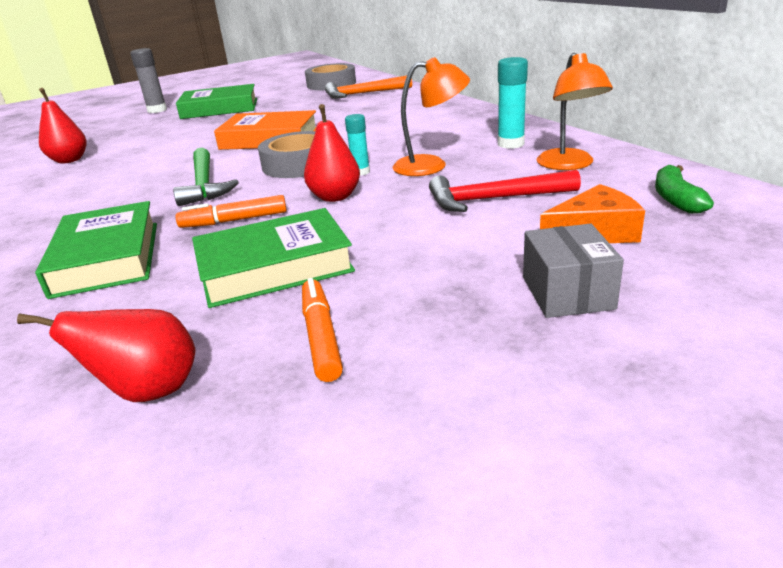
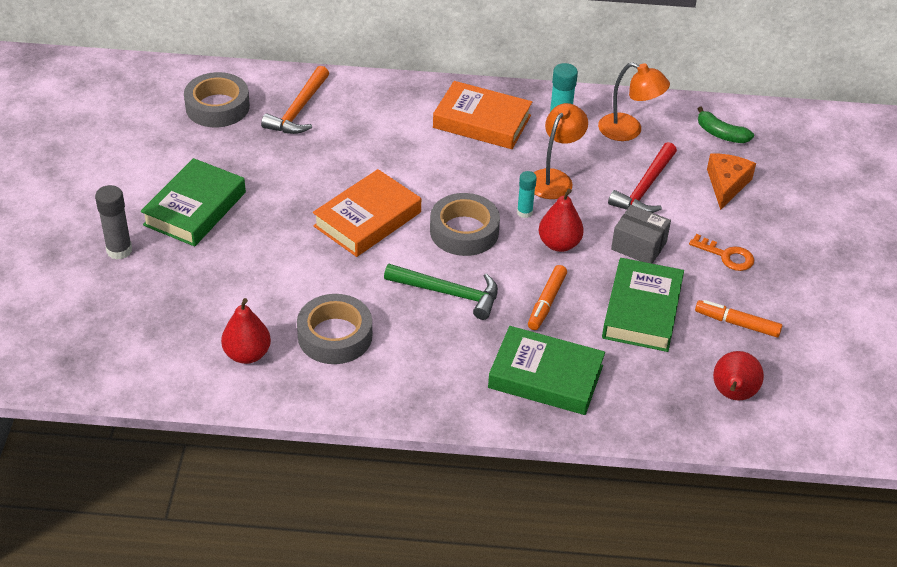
camera: 60 degrees left, 15 degrees up
(111, 172) = (335, 336): none -> grey tape
(455, 126) = (482, 122): none -> orange book
(456, 279) = (726, 256): none -> orange key
(567, 293) = (774, 231): grey box -> grey box (638, 246)

